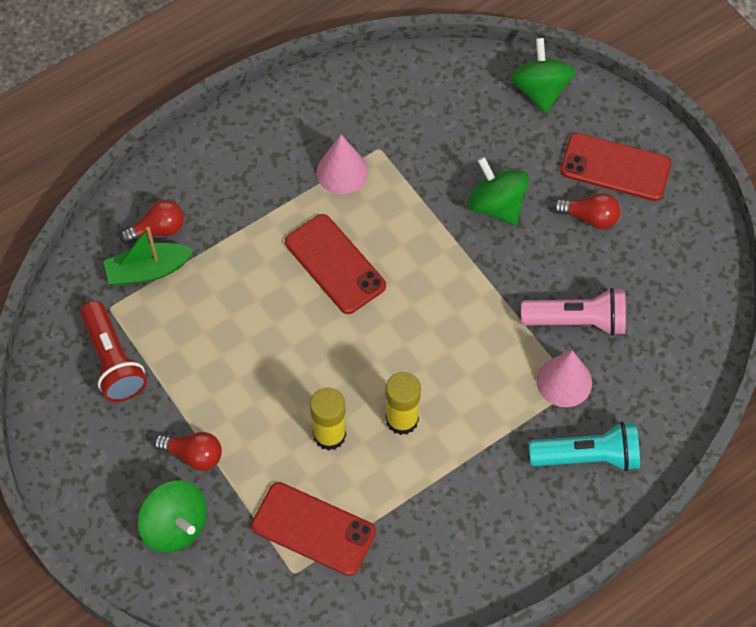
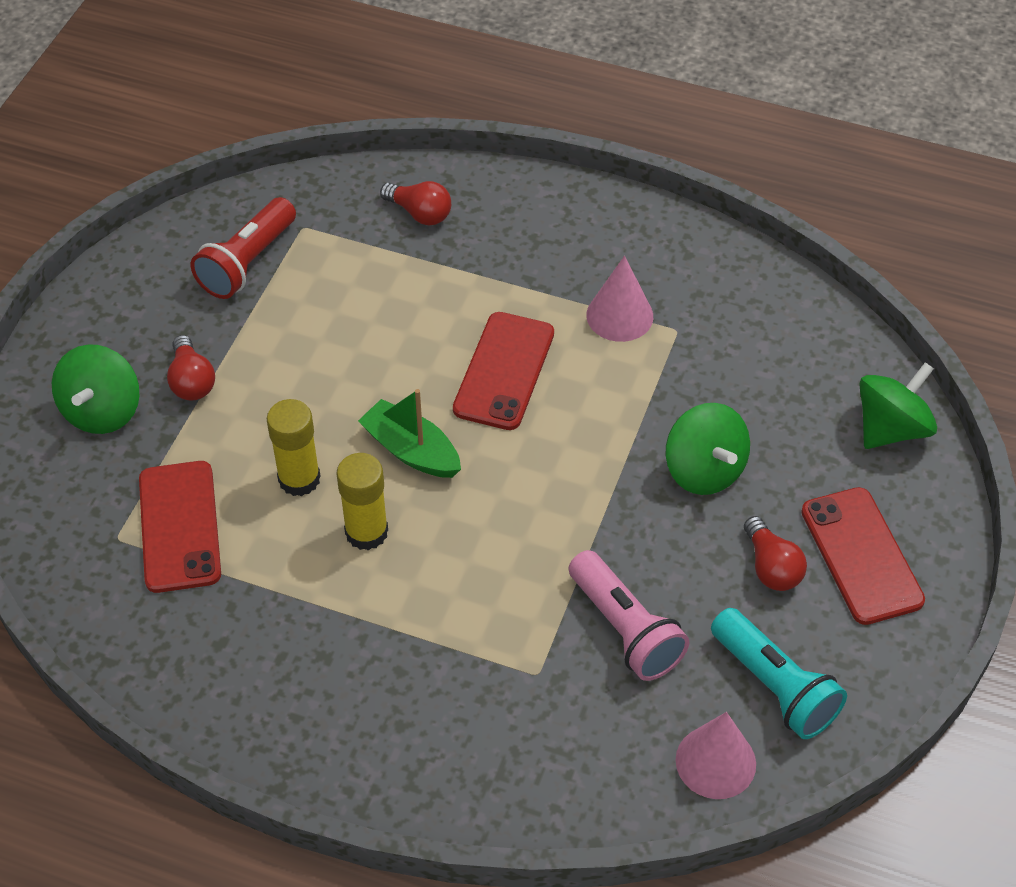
camera: 55 degrees right, 10 degrees down
(148, 270) = (368, 232): green boat -> green boat (411, 450)
(496, 205) = (704, 470): green spinning top -> green spinning top turned 135 degrees clockwise
(564, 381) = (536, 659): pink cone -> pink cone (715, 762)
(587, 456) = (458, 736): turquoise flashlight -> turquoise flashlight (774, 686)

